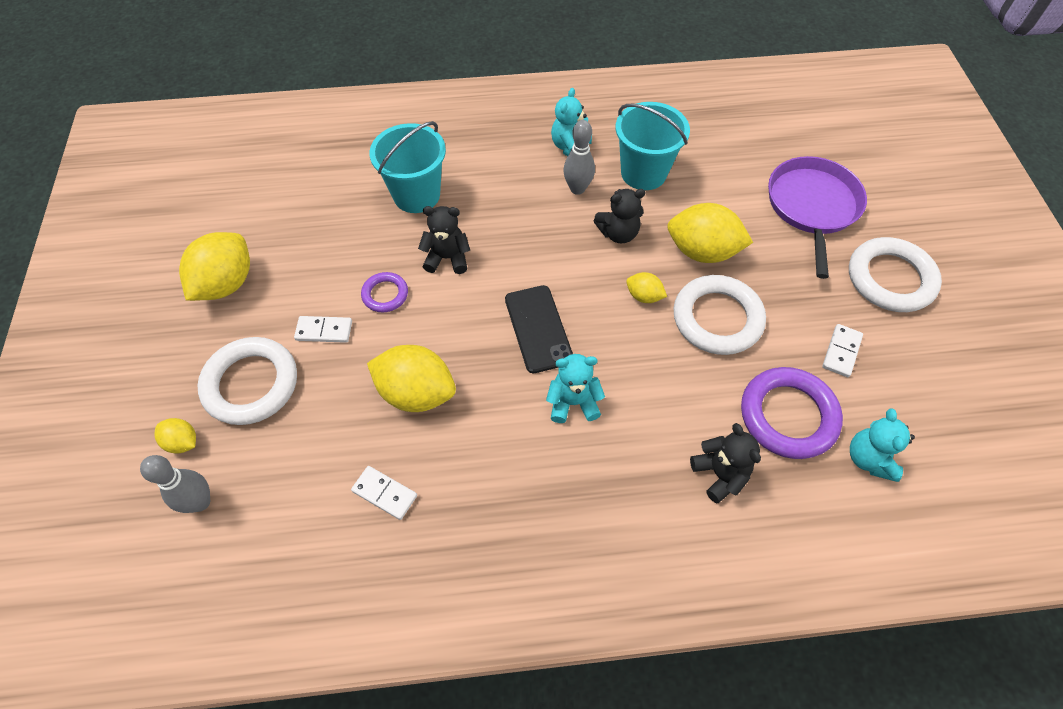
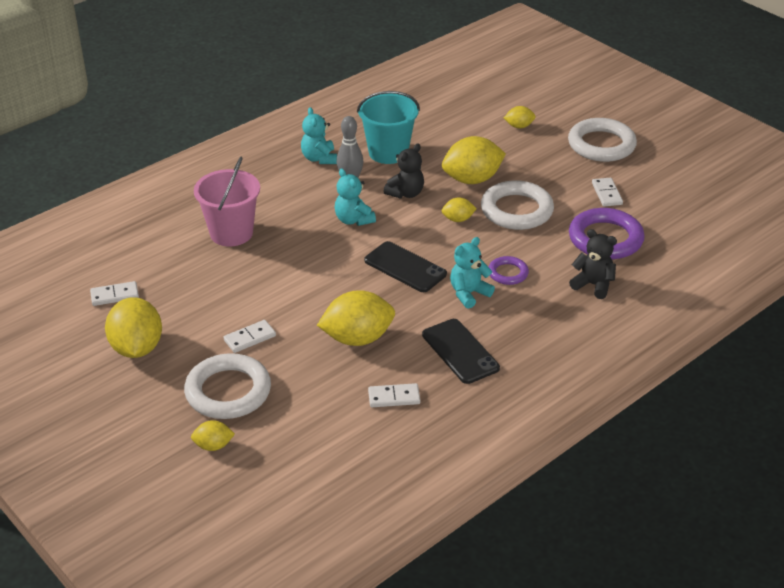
camera: 35 degrees left, 20 degrees down
(200, 502) = (267, 467): grey bowling pin -> none
(262, 213) = (114, 295): none -> white domino
(385, 294) = (273, 298): purple ring -> purple ring (508, 273)
(416, 195) = (231, 233): turquoise bucket -> pink bucket
(447, 258) = (297, 258): black teddy bear -> none
(499, 475) = (460, 351): none -> black phone
(812, 206) = (519, 126): purple pan -> yellow lemon
(869, 458) = (669, 237): turquoise teddy bear -> turquoise teddy bear (353, 220)

